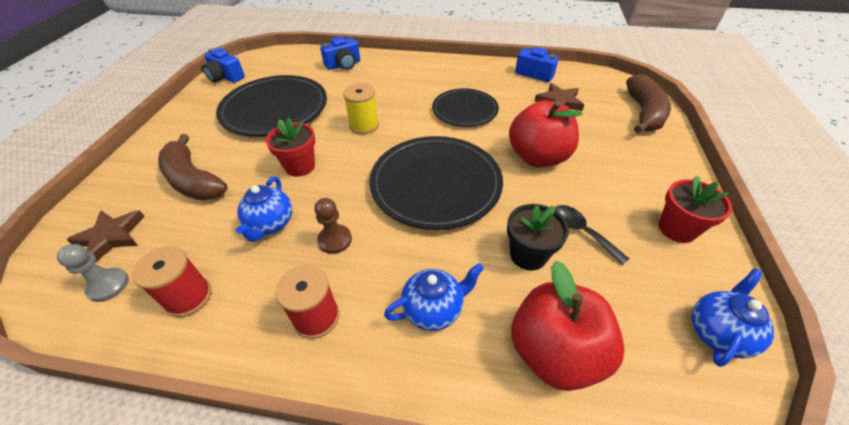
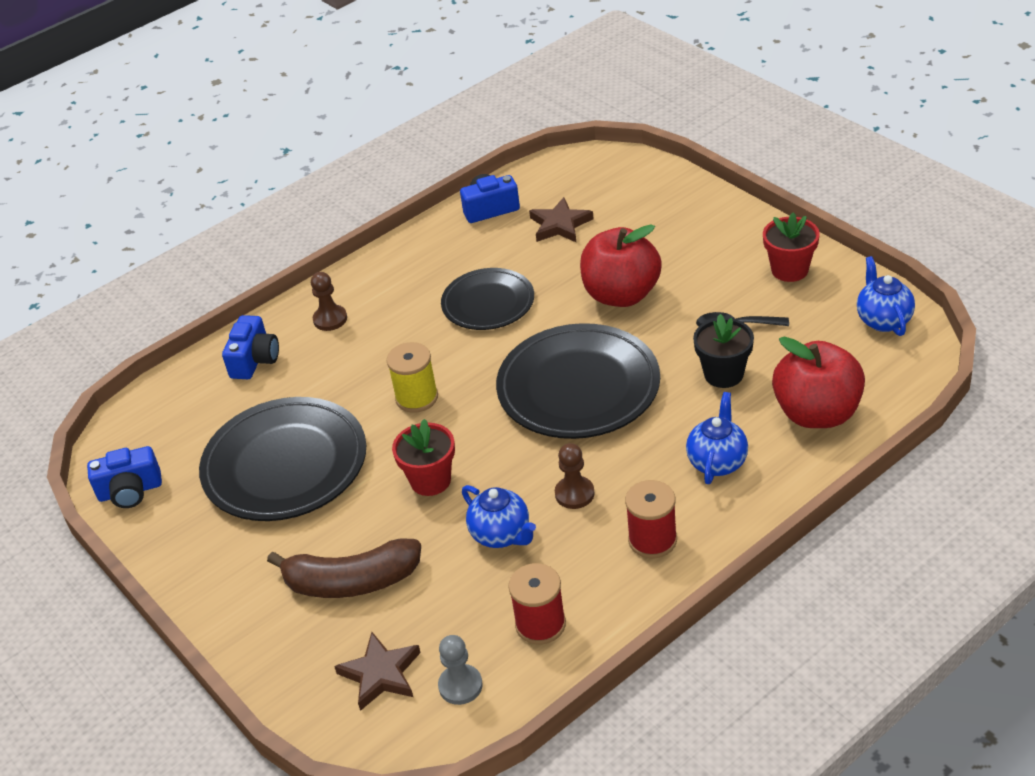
camera: 45 degrees left, 5 degrees down
(394, 70) = (330, 319): none -> brown pawn
(644, 113) = (647, 181): brown banana -> none

